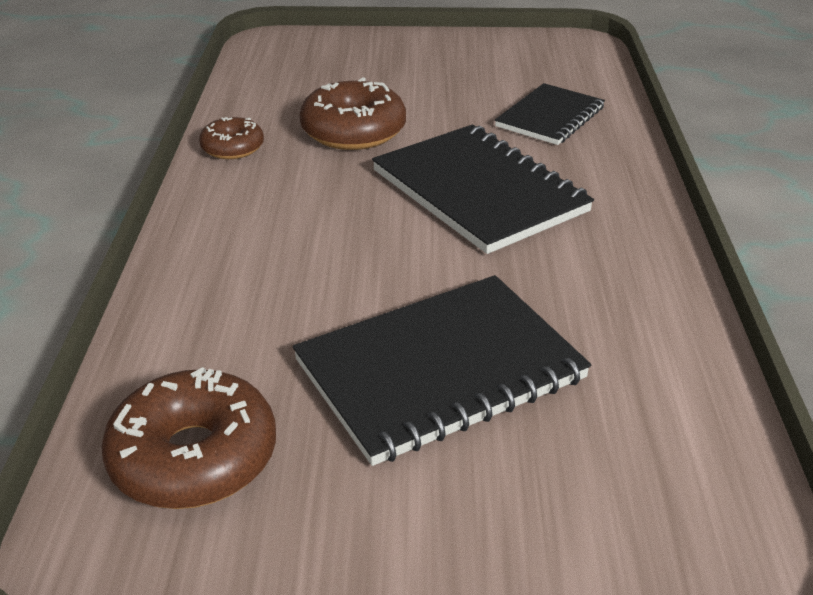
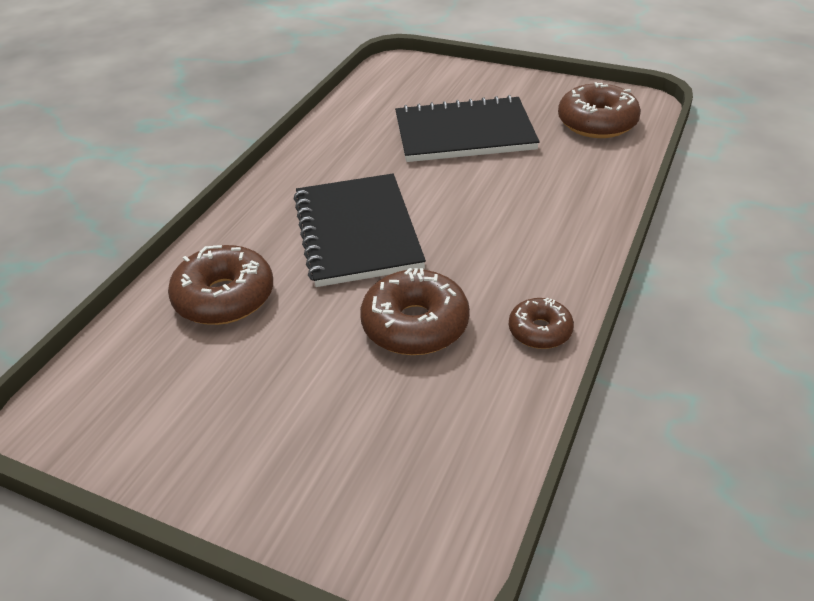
camera: 155 degrees left, 5 degrees up
(550, 117) = (224, 297): black notebook -> brown donut

